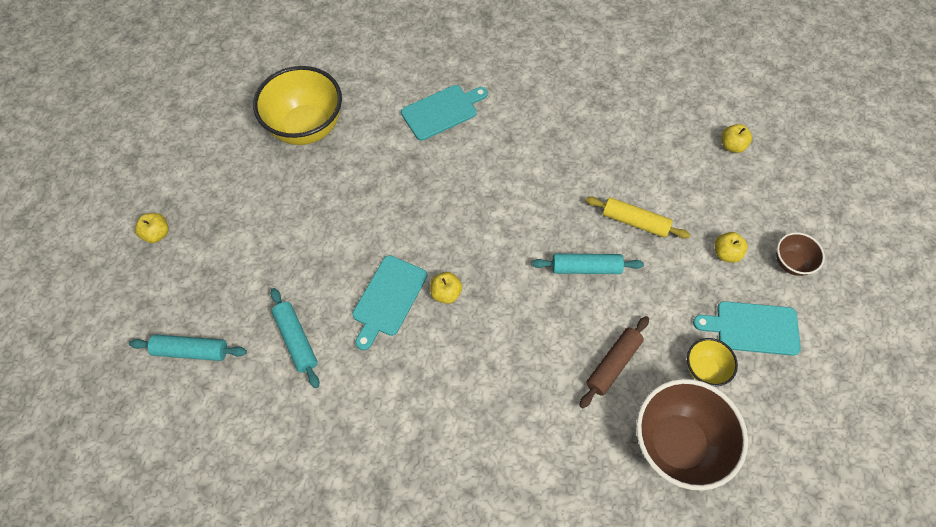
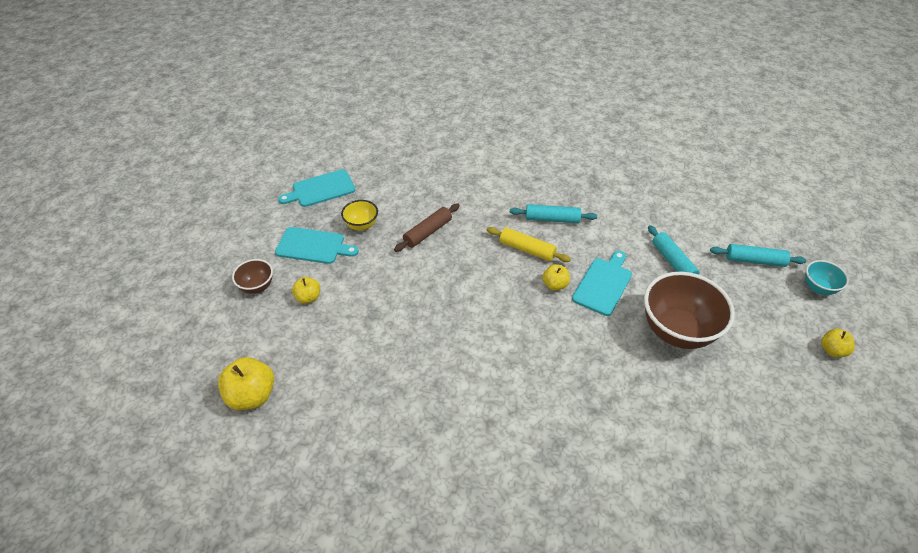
camera: 175 degrees left, 15 degrees down
(131, 314) = (818, 288): none -> turquoise bowl
(306, 127) = (721, 455): yellow bowl -> none
(442, 111) = (564, 464): turquoise cutting board -> turquoise cutting board (321, 189)
(586, 268) = (433, 295): turquoise rolling pin -> turquoise rolling pin (552, 219)
(635, 221) = (379, 328): yellow rolling pin -> yellow rolling pin (527, 249)
(676, 443) = (397, 190): brown bowl -> brown bowl (677, 331)
(732, 145) = (252, 395): yellow apple -> yellow apple, size x1.71

